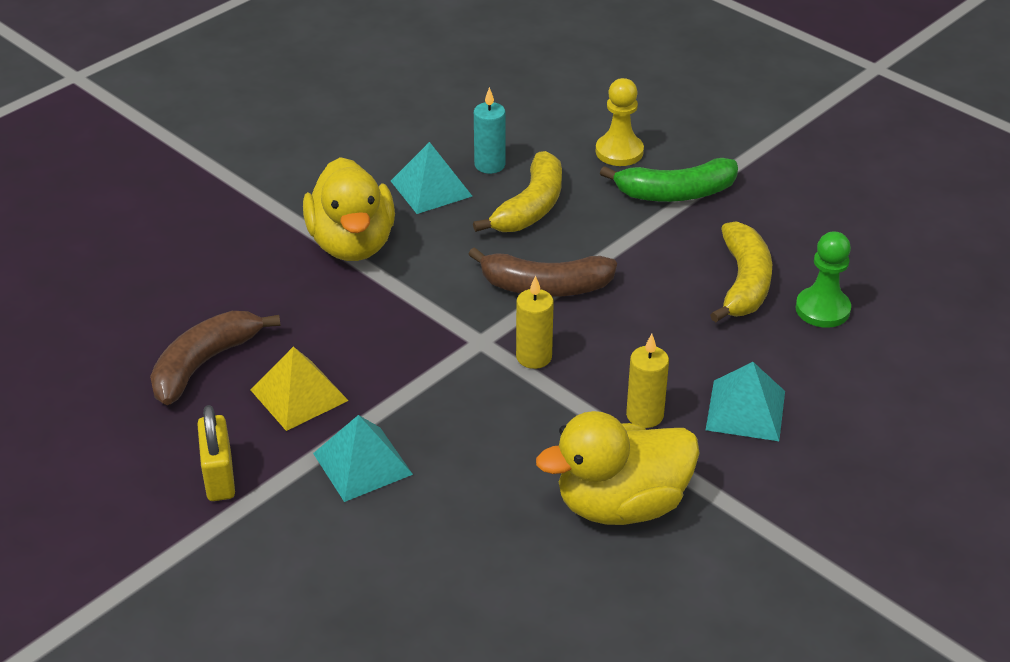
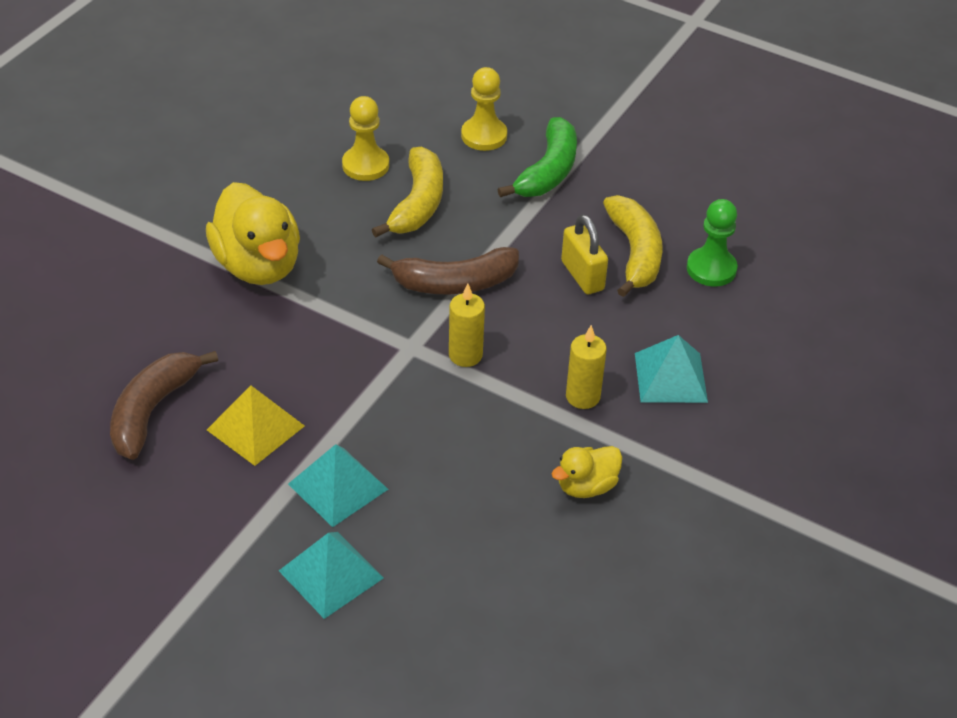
camera: 15 degrees left, 5 degrees up
(219, 477) = (205, 522): yellow padlock -> yellow padlock (582, 275)
(431, 188) = (316, 197): turquoise pyramid -> turquoise pyramid (331, 574)
(489, 165) = (365, 165): turquoise candle -> yellow pawn
(621, 504) = (586, 486): yellow duck -> yellow duck, size x0.52
(675, 193) = (548, 171): green banana -> green banana turned 45 degrees counterclockwise

